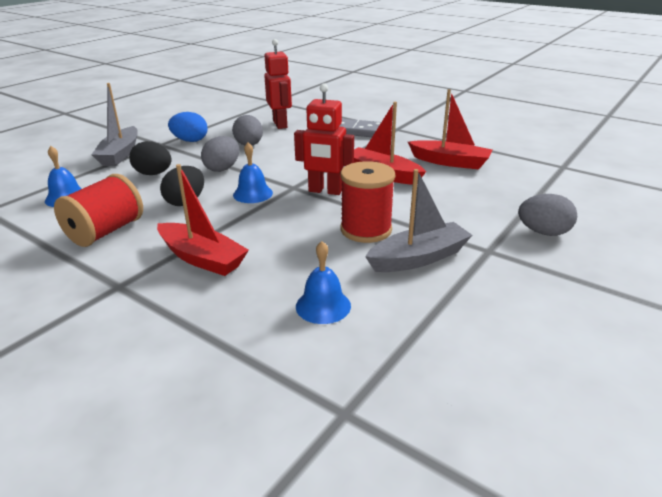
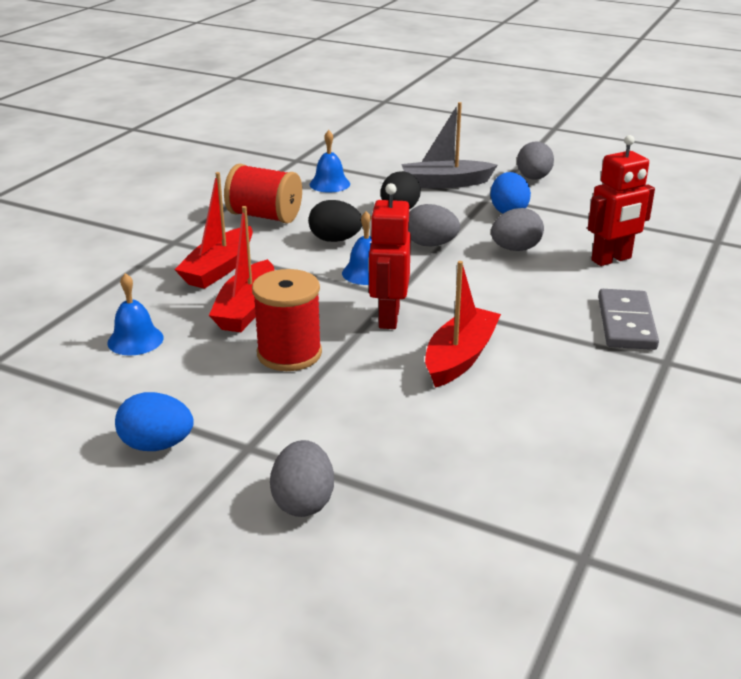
camera: 80 degrees right, 0 degrees up
(144, 128) = (533, 178): none -> grey egg
(419, 258) = (225, 393): grey boat -> none
(450, 162) = (537, 419): red boat -> red boat (247, 309)
(491, 290) = (157, 445): none -> blue egg

